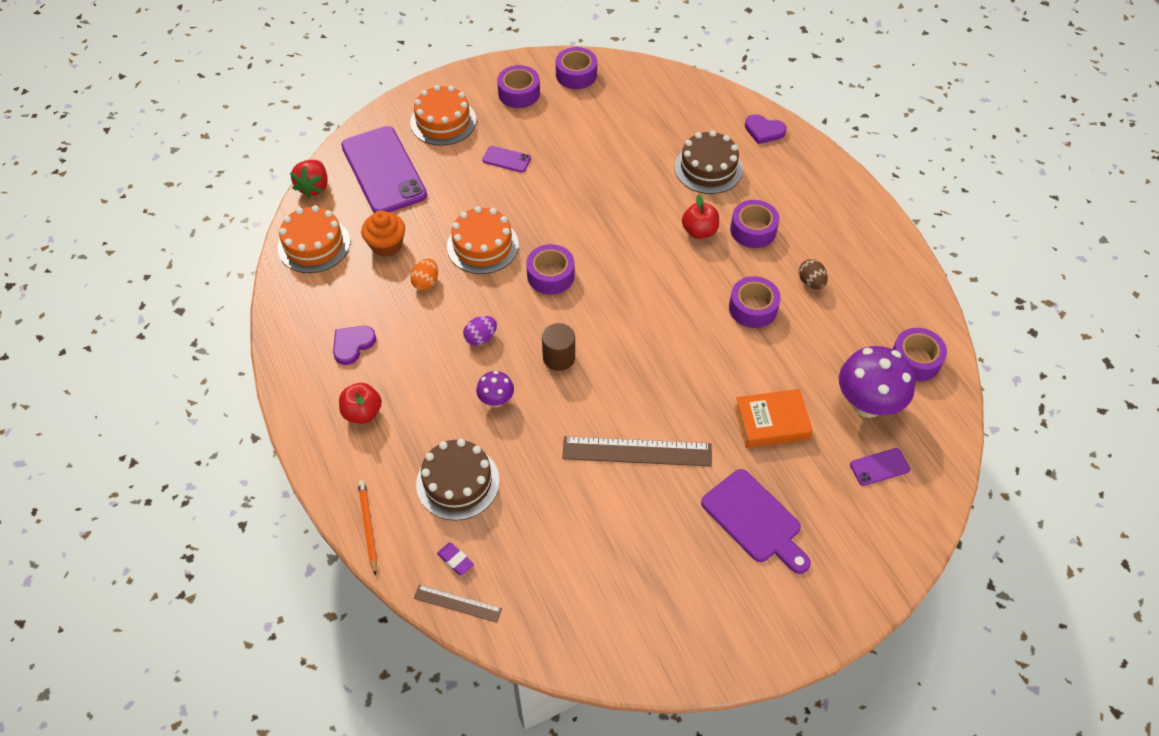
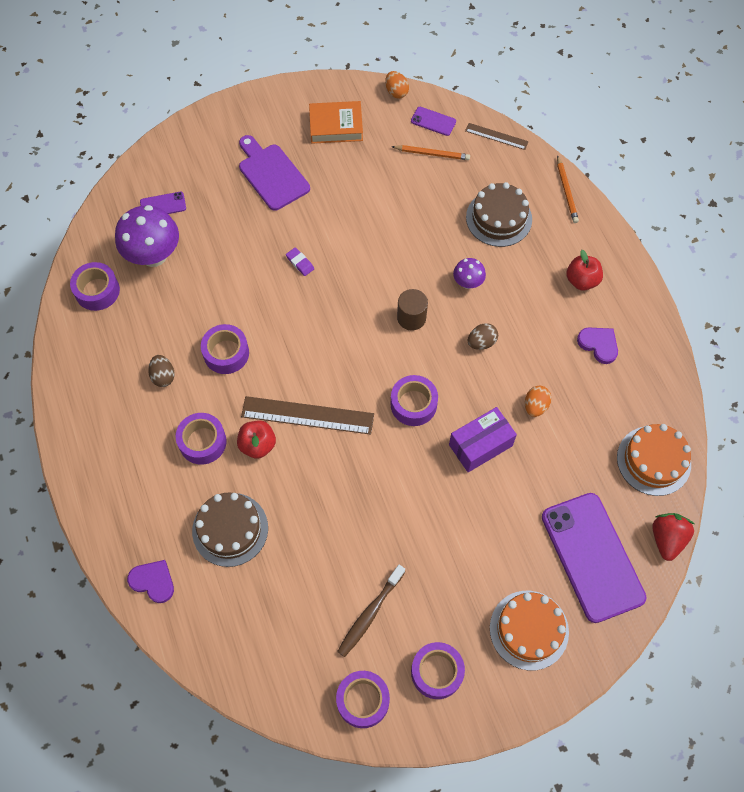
camera: 175 degrees left, 10 degrees up
(352, 345) = (598, 344): purple heart -> purple heart turned 90 degrees counterclockwise
(386, 245) = (579, 454): orange cupcake -> none
(455, 560) = (499, 163): purple eraser -> purple eraser (300, 263)
(481, 338) = (481, 342): purple egg -> brown egg
(482, 245) = (480, 445): orange cake -> purple box
(506, 159) = (454, 562): purple phone -> purple phone (433, 121)
(546, 568) = (432, 154): none -> orange pencil
(576, 123) = (370, 613): none -> brown toothbrush
(604, 668) = (396, 92): none -> orange egg
(637, 451) = (353, 231): brown ruler -> brown ruler (307, 415)
(771, 422) = (238, 246): orange book -> orange book (336, 126)

